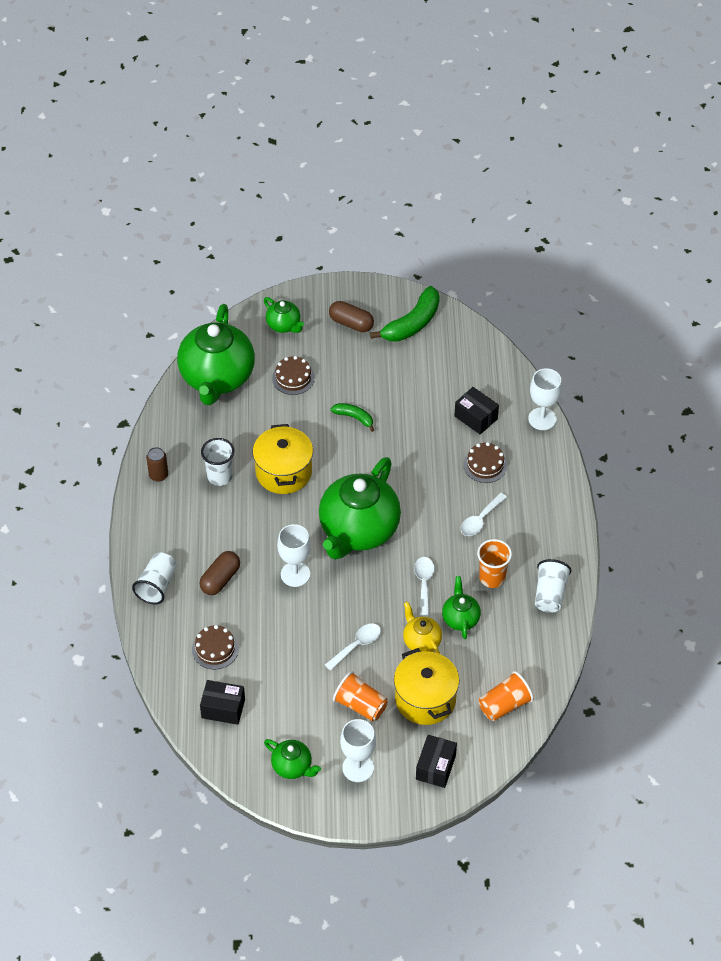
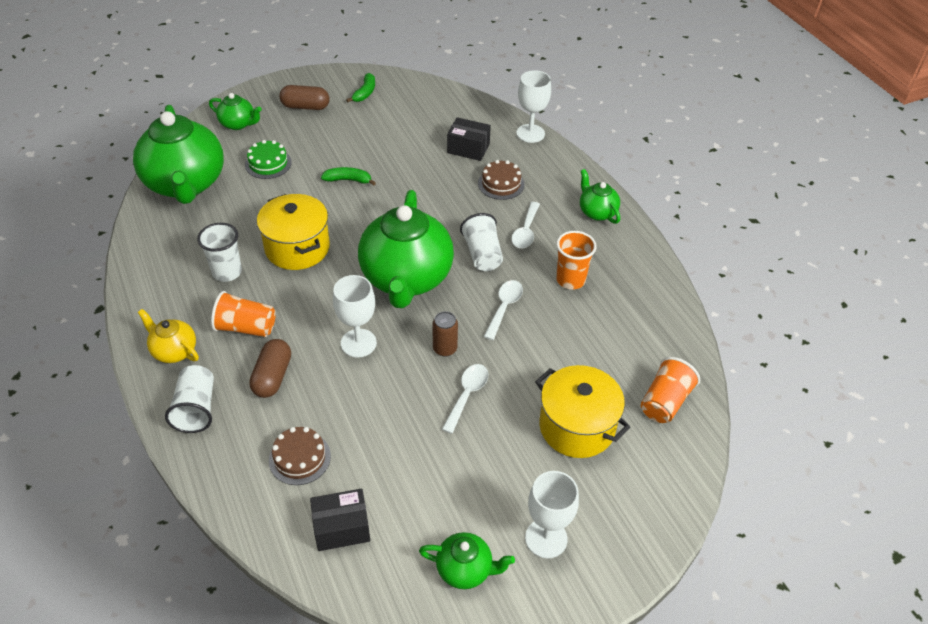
camera: 25 degrees left, 5 degrees down
(158, 475) = (154, 291): brown can -> brown can (445, 348)
(293, 378) = (268, 163): brown cake -> green cake
(360, 705) = (507, 461): orange cup -> orange cup (246, 327)
(412, 323) = (365, 93): green banana -> green banana, size x0.54
(421, 641) = (536, 366): yellow teapot -> yellow teapot (174, 351)
(424, 583) = (504, 307): white spoon -> white spoon turned 45 degrees clockwise
(435, 767) = (635, 501): black box -> none
(460, 618) = (563, 329): green teapot -> green teapot (597, 212)
(550, 594) = (637, 276): white cup -> white cup (482, 254)

